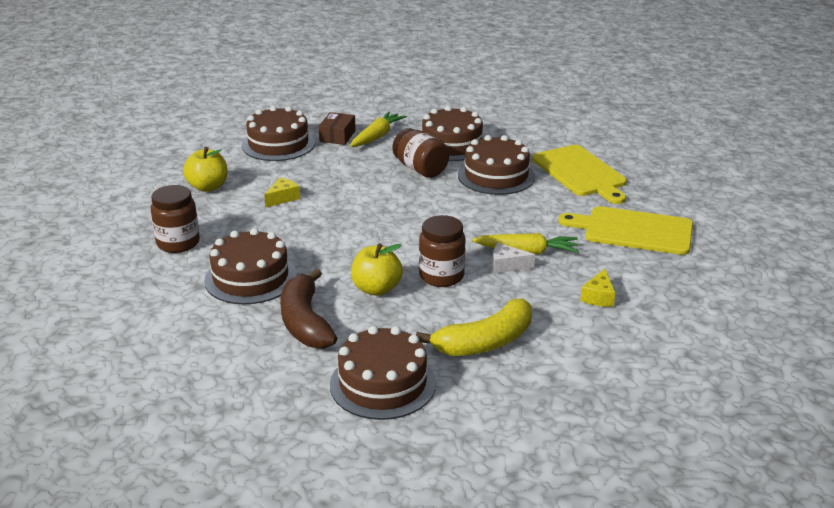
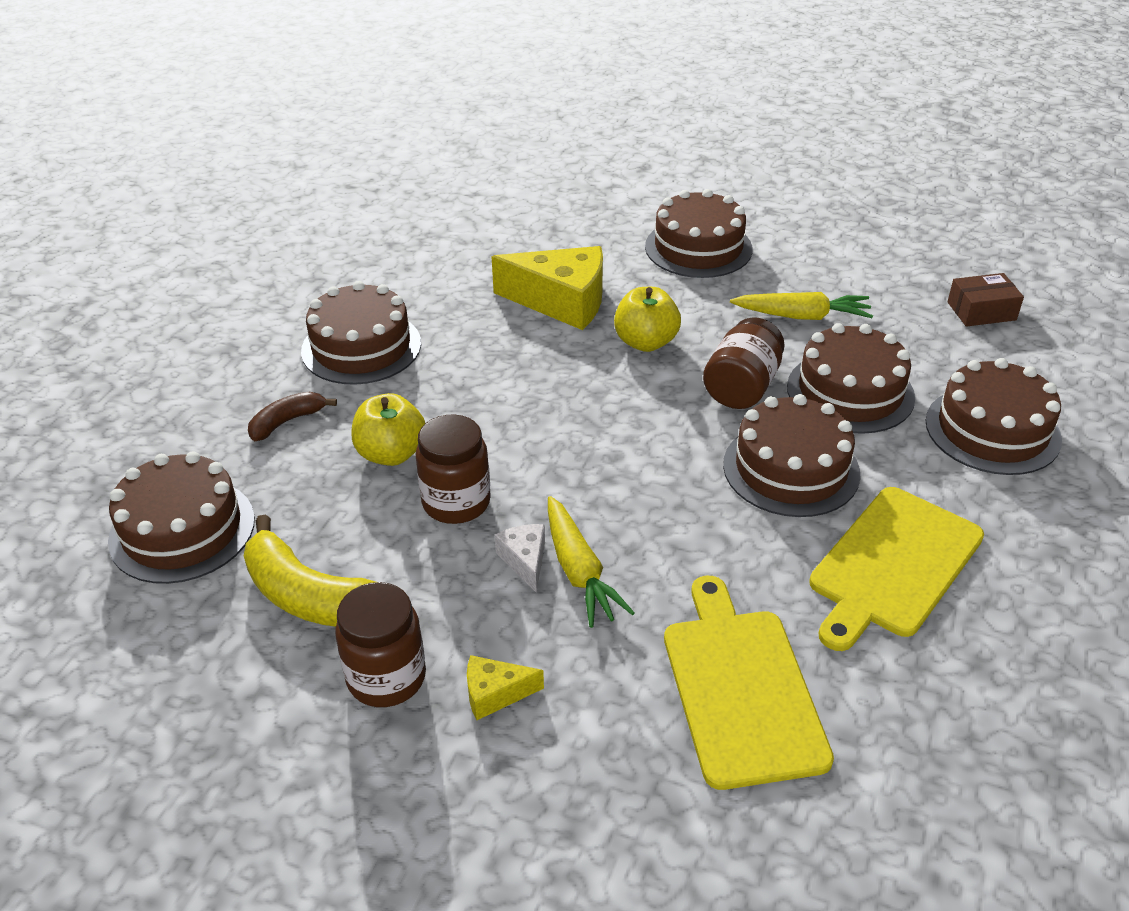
camera: 65 degrees right, 10 degrees up
(178, 243) = (405, 270): brown jar -> brown jar (386, 678)
(208, 187) = (545, 240): yellow apple -> yellow apple (646, 342)
(283, 198) = (562, 302): yellow cheese -> yellow cheese, size x2.09
(305, 322) = (287, 422): brown banana -> brown banana, size x0.57
(337, 136) = (768, 284): brown box -> brown box (981, 311)
(510, 123) = (992, 430): none -> brown cake

